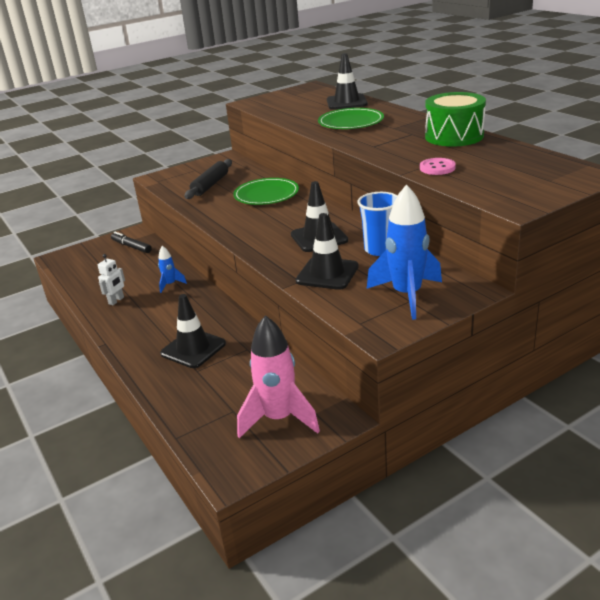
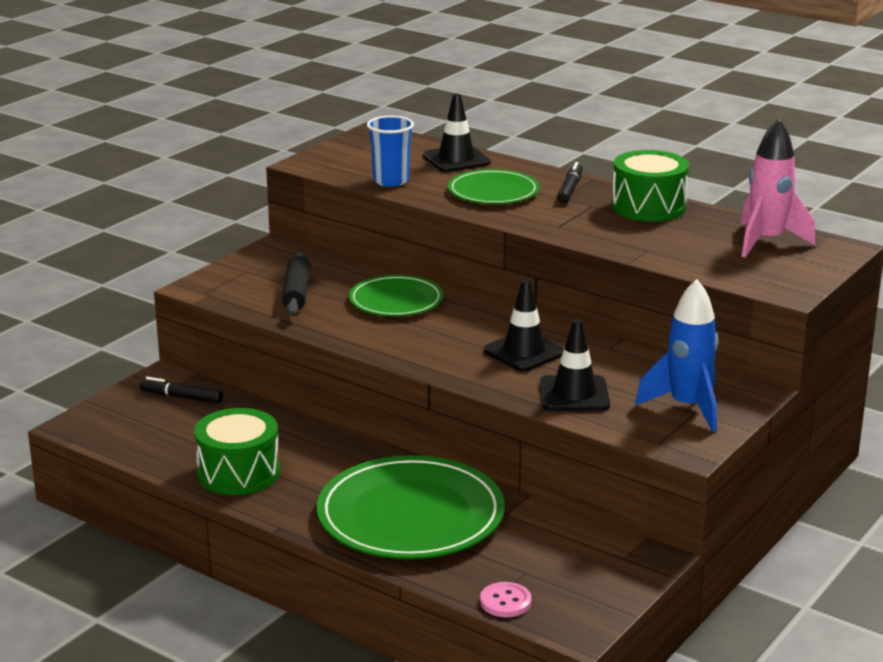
camera: 25 degrees left, 5 degrees down
(116, 301) = (238, 473): white robot -> green drum
(170, 284) = (299, 442): blue rocket -> none
(193, 349) = (410, 515): black traffic cone -> green plate
(279, 419) = (586, 570): pink rocket -> pink rocket (767, 242)
(380, 249) = (613, 359): blue cup -> blue cup (391, 181)
(406, 123) = (570, 189): none -> black marker
(437, 168) = (664, 252): pink button -> pink button (505, 602)

